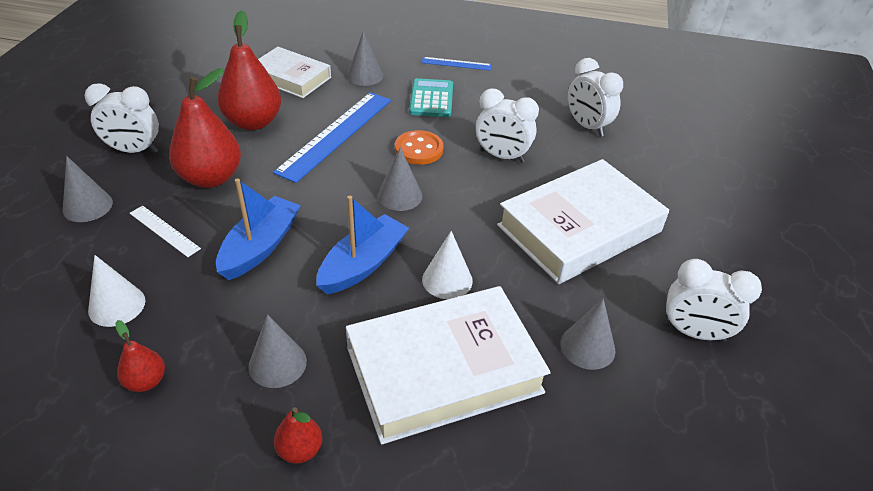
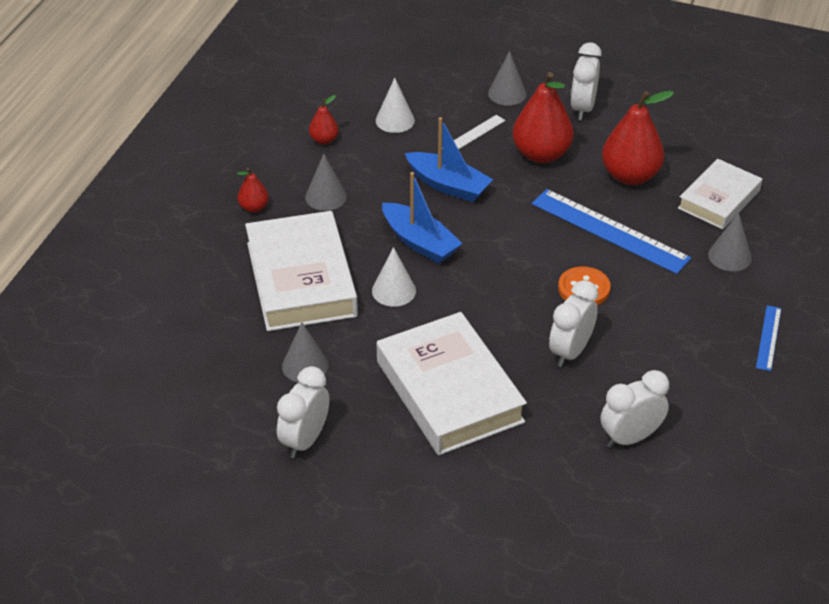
camera: 100 degrees right, 0 degrees up
(400, 196) = (508, 270): grey cone -> none
(431, 99) = (683, 307): turquoise calculator -> none

